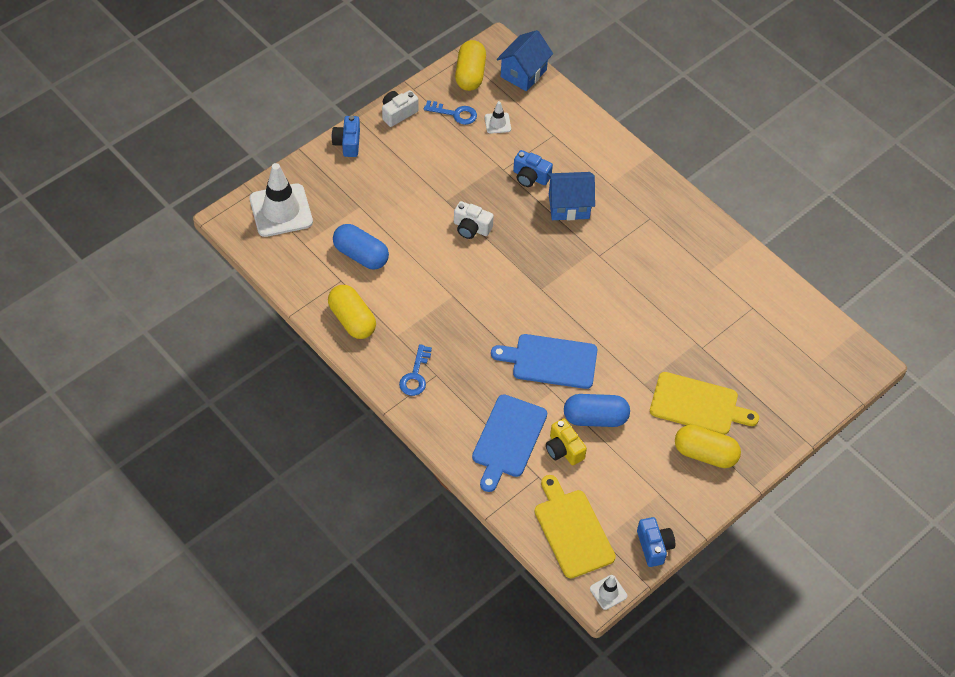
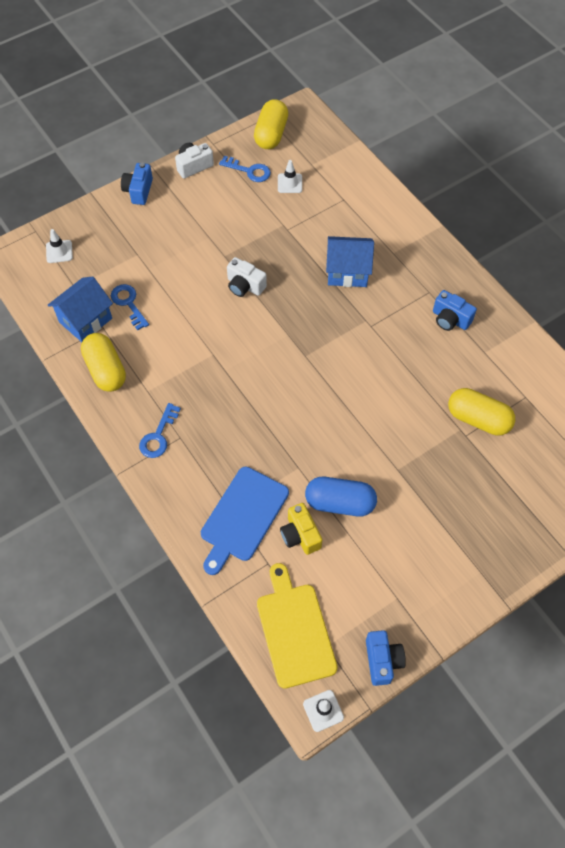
camera: 10 degrees right, 5 degrees up
(281, 210) = (59, 251): white traffic cone -> white traffic cone, size x0.46
(361, 255) = (128, 303): blue capsule -> blue key
(523, 73) = (323, 137): blue house -> blue house (85, 320)
(530, 177) = (313, 239): blue camera -> blue camera (450, 319)
(550, 361) = (302, 434): blue cutting board -> none
(698, 404) = (453, 499): yellow cutting board -> none
(705, 454) = (454, 557): yellow capsule -> yellow capsule (478, 419)

